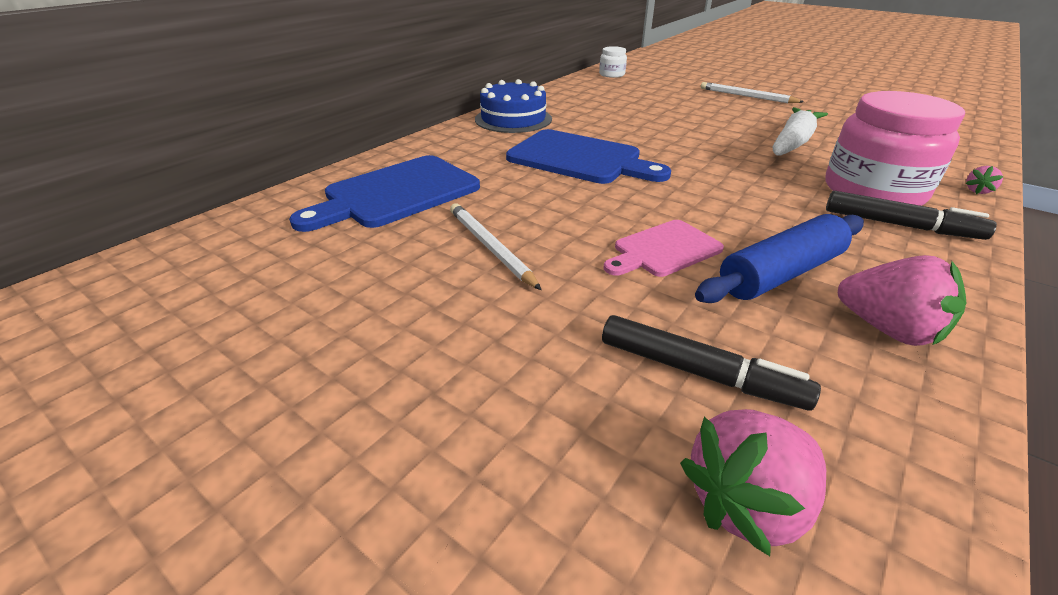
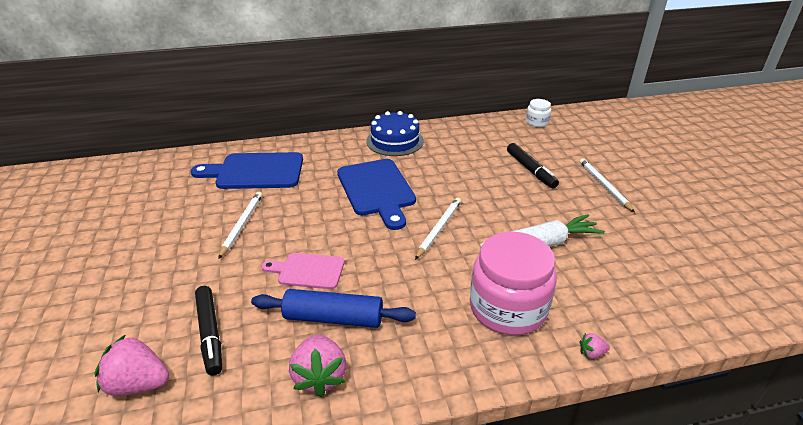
camera: 40 degrees right, 0 degrees up
(701, 164) = (438, 229): none -> white pencil
(900, 225) = (467, 337): black marker -> black marker (530, 170)

